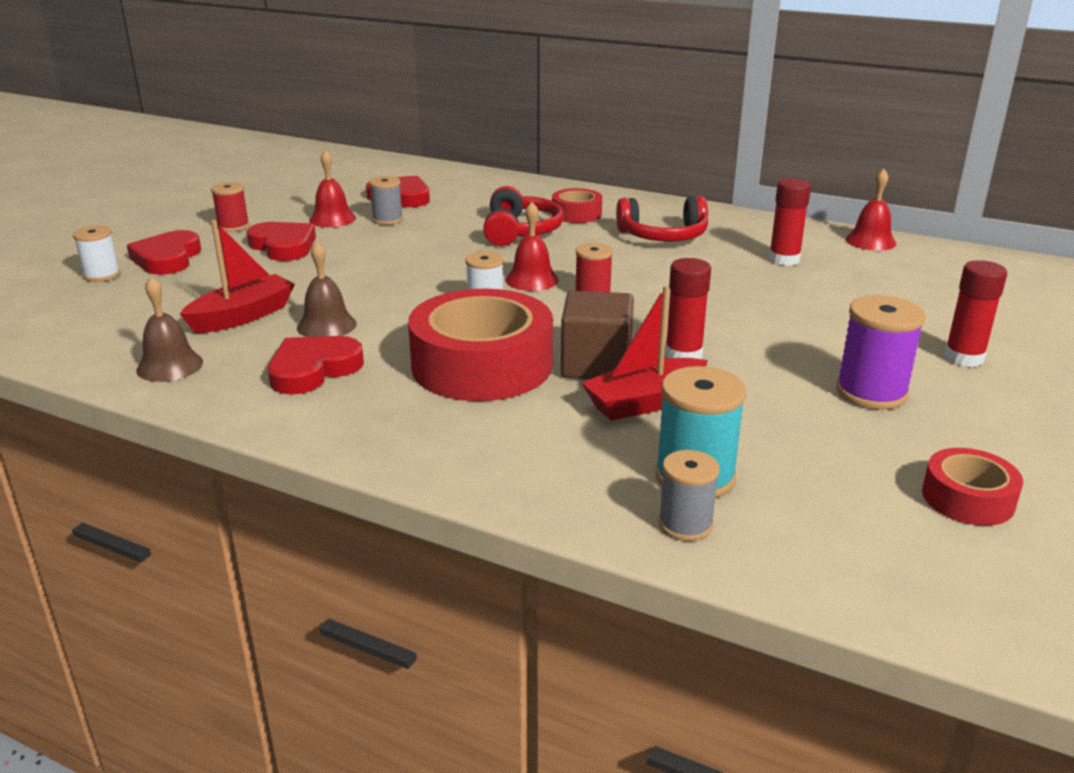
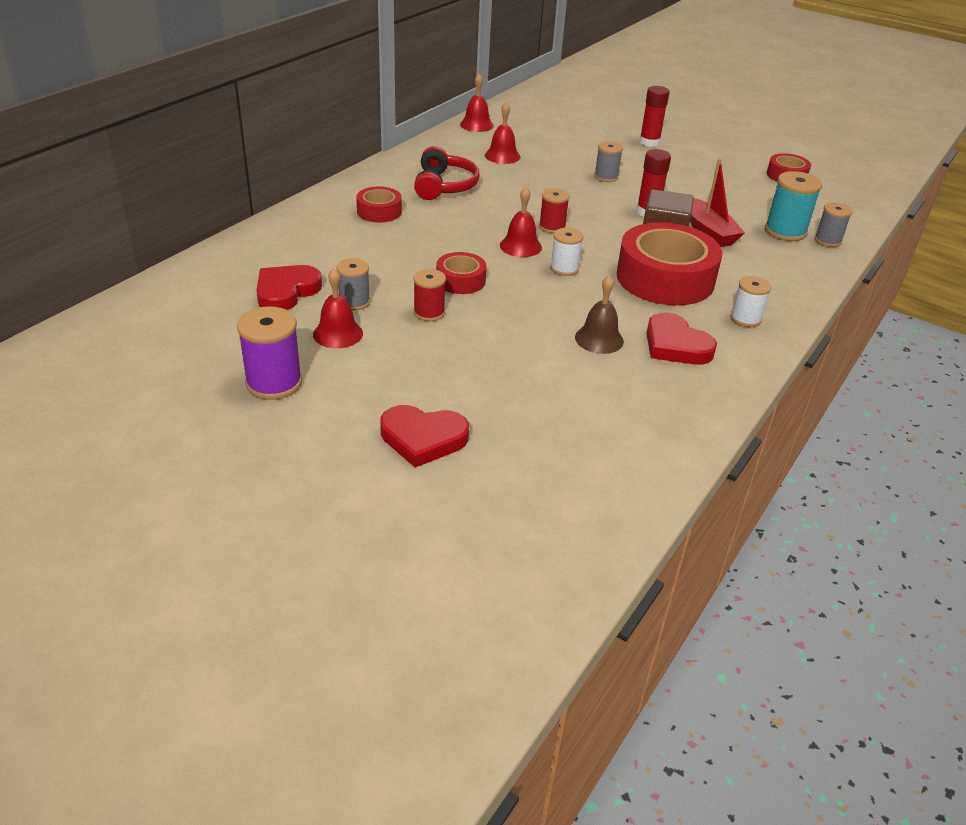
camera: 85 degrees left, 10 degrees up
(102, 275) = (461, 482): white spool -> white spool (745, 319)
(170, 366) = (673, 415): brown bell -> none
(233, 226) = (335, 398): red spool -> red spool (429, 313)
(242, 316) = (578, 382): red boat -> none
(283, 246) = (409, 363): red heart -> none
(440, 256) = (460, 280): none -> red tape
(520, 231) = (413, 240): red headphones -> none
(781, 324) = (606, 177): none -> grey spool
(784, 259) = (502, 156): red glue stick -> red bell
(871, 392) = (690, 172): purple spool -> purple spool (274, 383)

